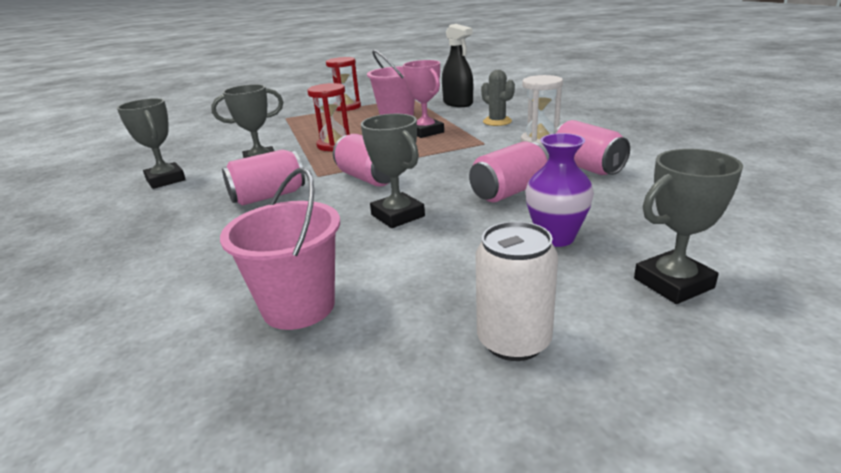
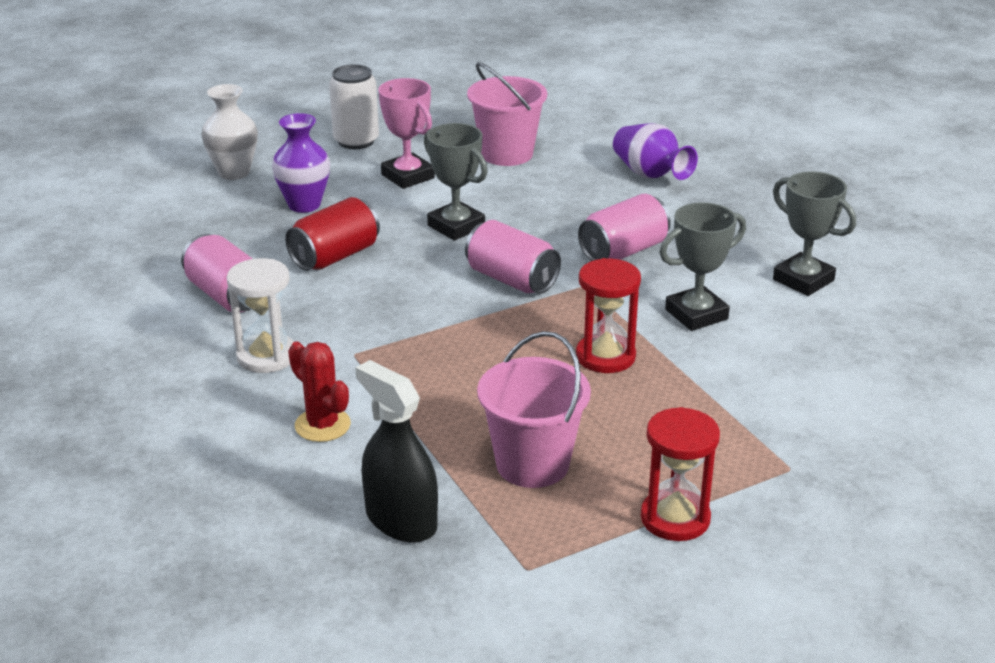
camera: 170 degrees right, 5 degrees up
(160, 269) = (650, 175): none -> purple vase
(425, 132) = (456, 393): pink trophy -> pink trophy (408, 176)
(497, 121) = (322, 425): grey cactus -> red cactus
(509, 192) = (335, 256): pink can -> red can
(673, 283) = (234, 172): grey trophy -> white vase

